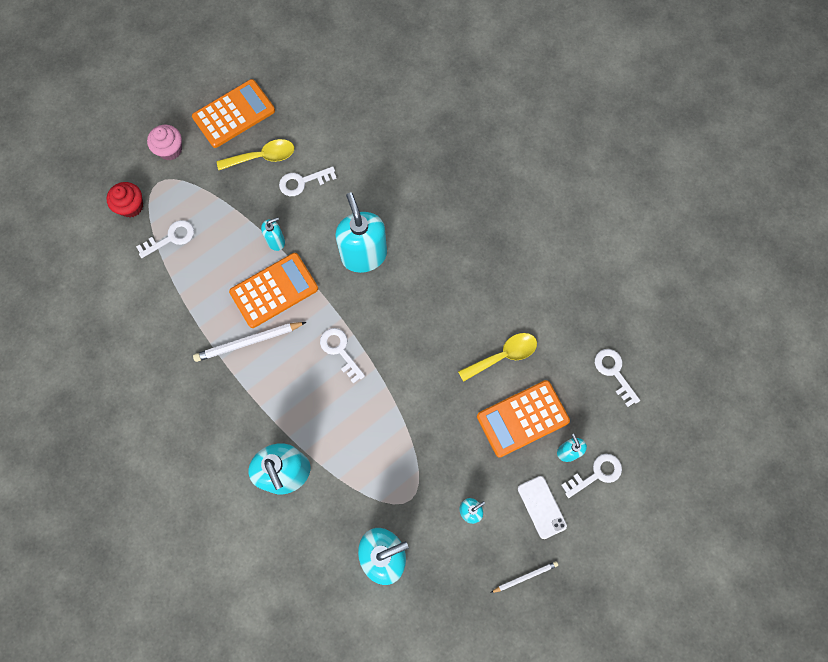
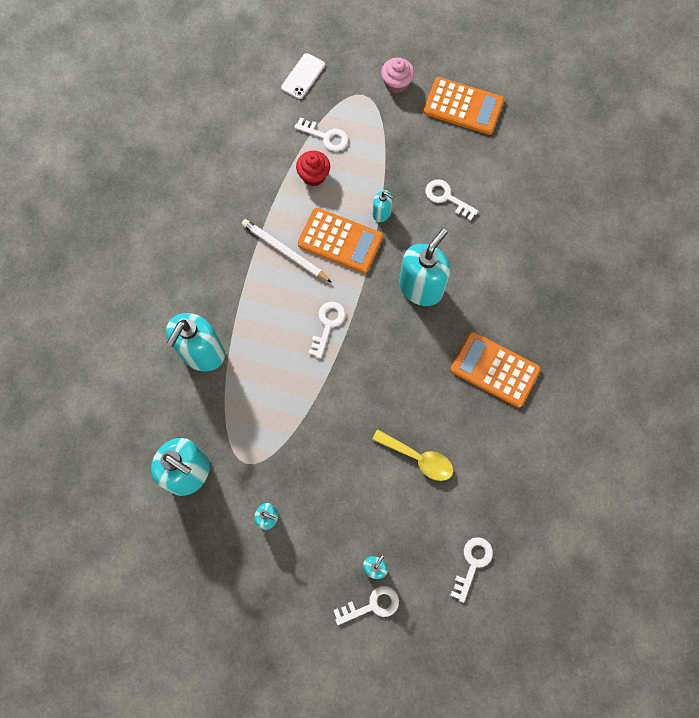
camera: 55 degrees right, 0 degrees up
(131, 206) = (329, 91): red cupcake -> red cupcake (314, 175)
(262, 157) = (444, 153): yellow spoon -> none
(522, 418) = (375, 510): orange calculator -> orange calculator (494, 369)
(525, 577) = (244, 599): white pencil -> none
(542, 507) = (312, 576): white phone -> white phone (303, 76)
(596, 474) = (372, 605): white key -> white key turned 45 degrees counterclockwise

